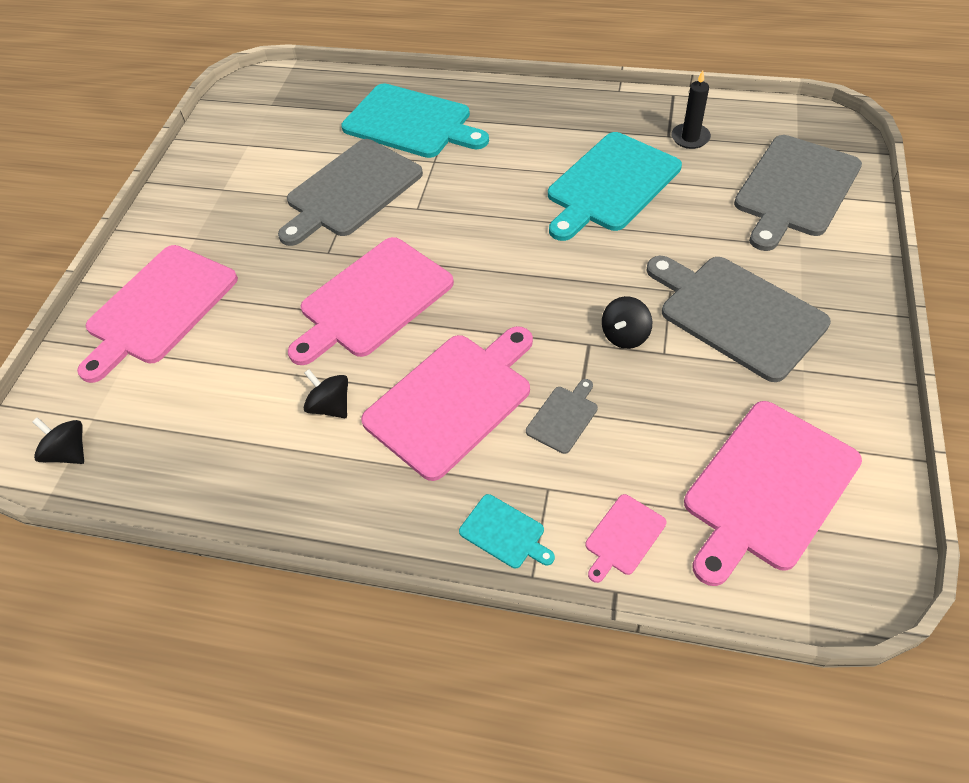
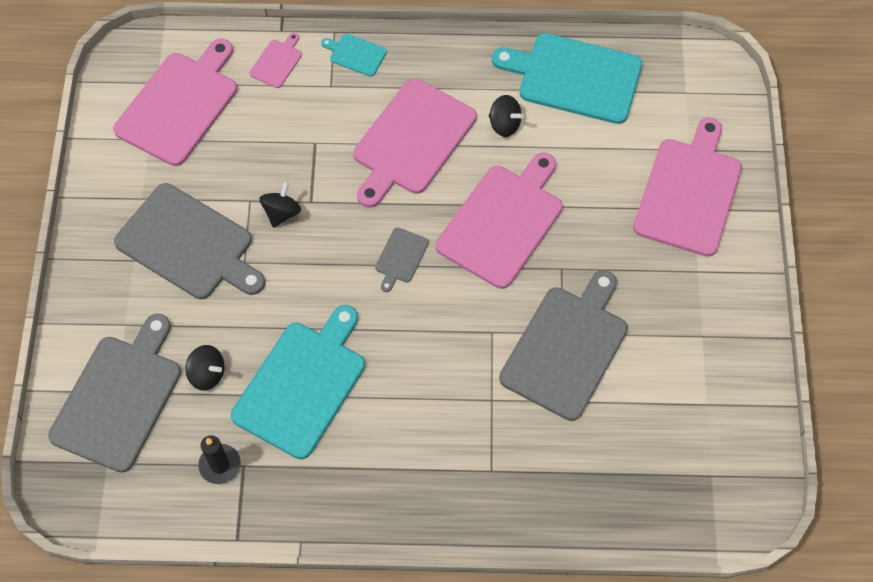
camera: 165 degrees right, 10 degrees up
(69, 452) = (686, 66): black spinning top -> black spinning top (207, 374)
(411, 122) = (533, 459): turquoise cutting board -> turquoise cutting board (574, 78)
(563, 417) = (325, 138): grey cutting board -> grey cutting board (401, 257)

